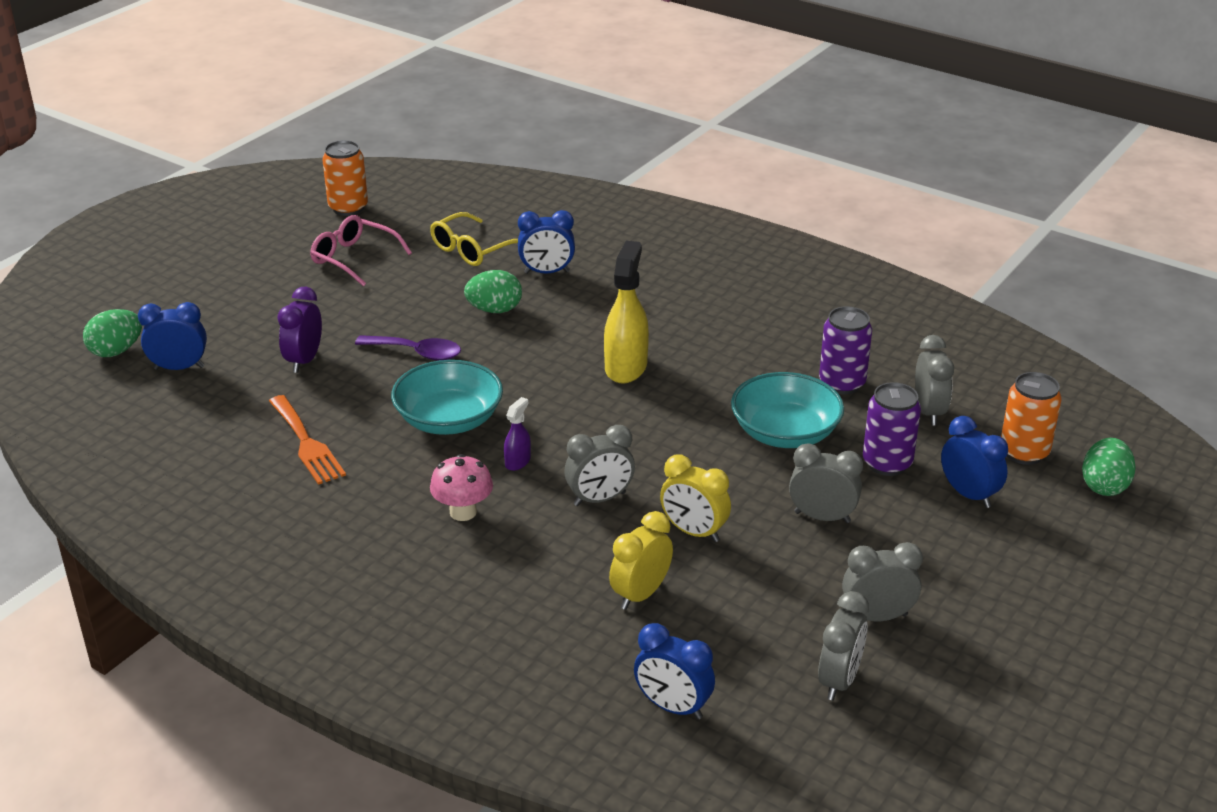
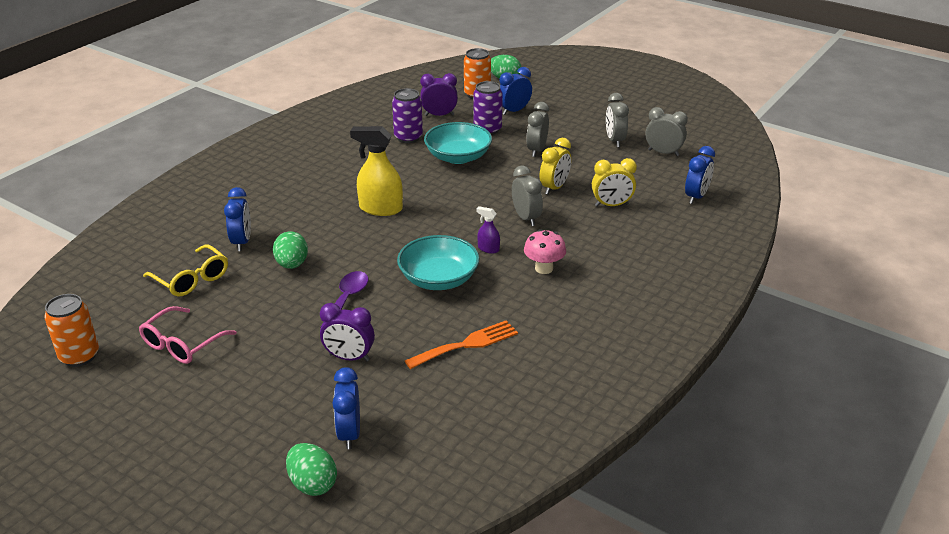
camera: 90 degrees left, 0 degrees up
(640, 594) = (611, 205): yellow clock -> yellow clock turned 45 degrees counterclockwise
(929, 412) = (439, 115): grey clock -> purple clock

